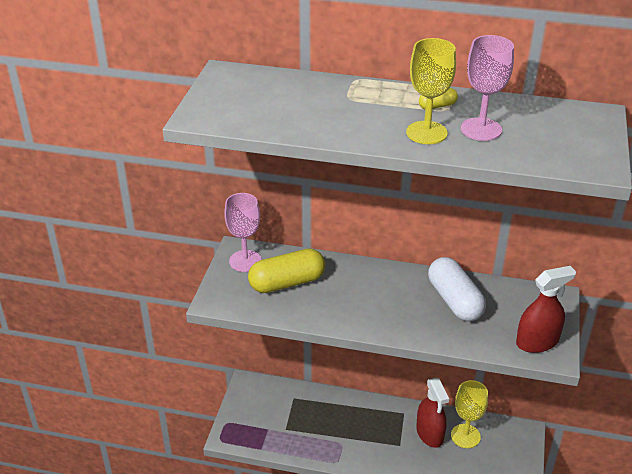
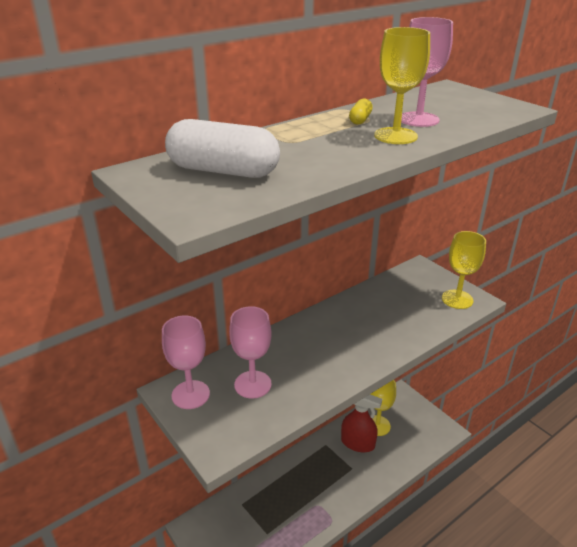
camera: 50 degrees left, 5 degrees down
(287, 283) = (252, 384): yellow capsule -> pink goblet
(454, 300) = (377, 309): white capsule -> white capsule (223, 171)
(537, 342) = (457, 299): red spray bottle -> yellow goblet

